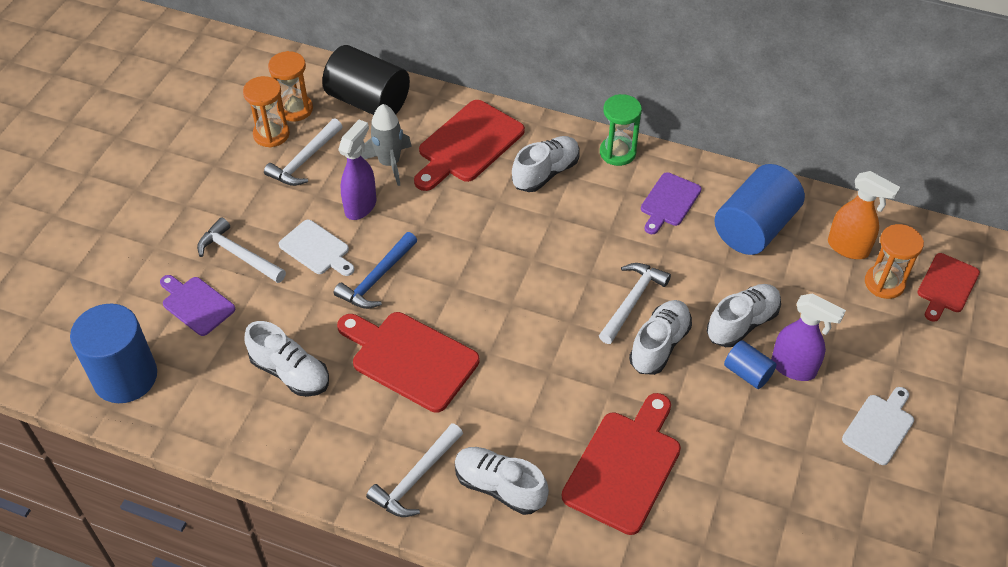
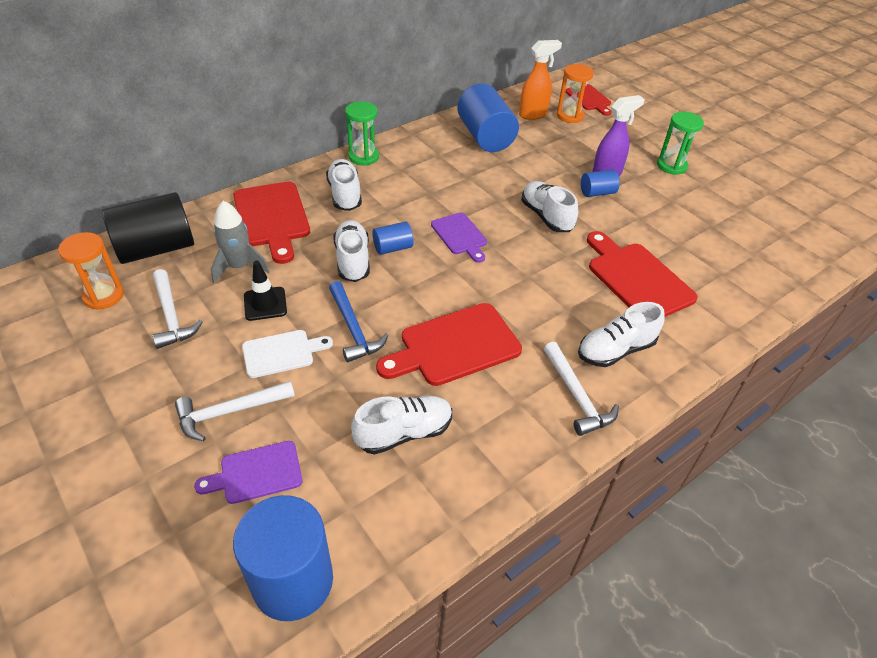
camera: 60 degrees left, 5 degrees down
(271, 134) = (112, 324): orange hourglass -> none
(361, 206) = (265, 304): purple spray bottle -> black traffic cone
(501, 249) = (393, 248): none -> blue cylinder
(632, 301) = (499, 210): white hammer -> none
(669, 202) = (430, 157): purple cutting board -> purple cutting board (460, 236)
(742, 323) = (556, 176): white shoe -> white shoe (353, 260)
(879, 426) = (671, 166): white cutting board -> green hourglass

